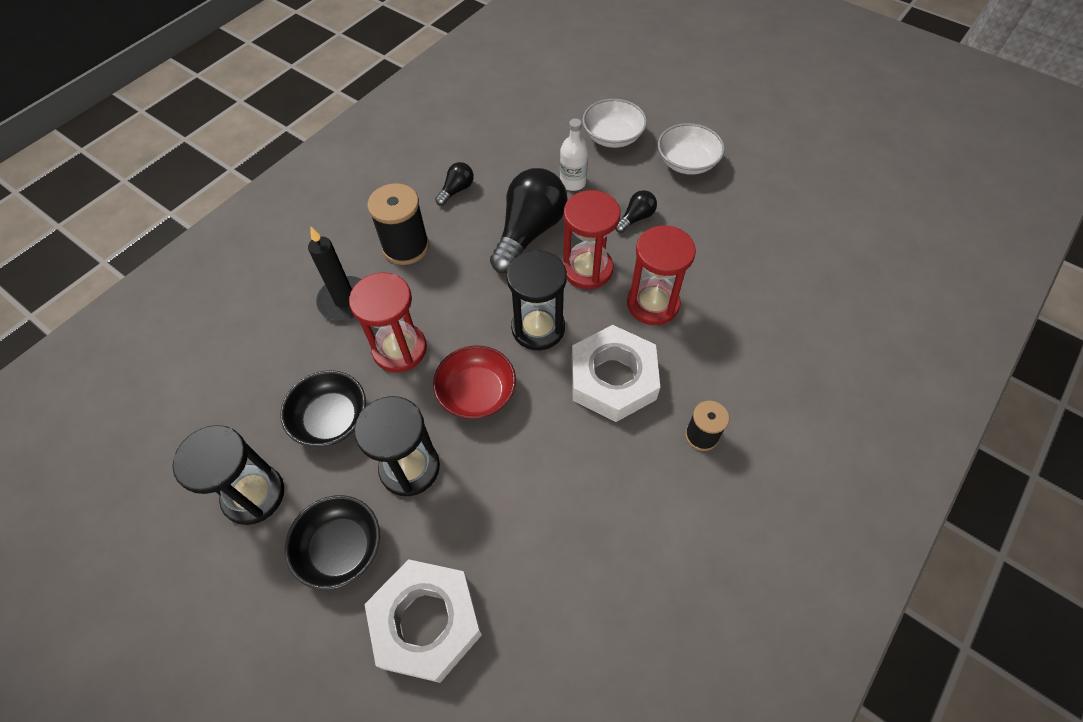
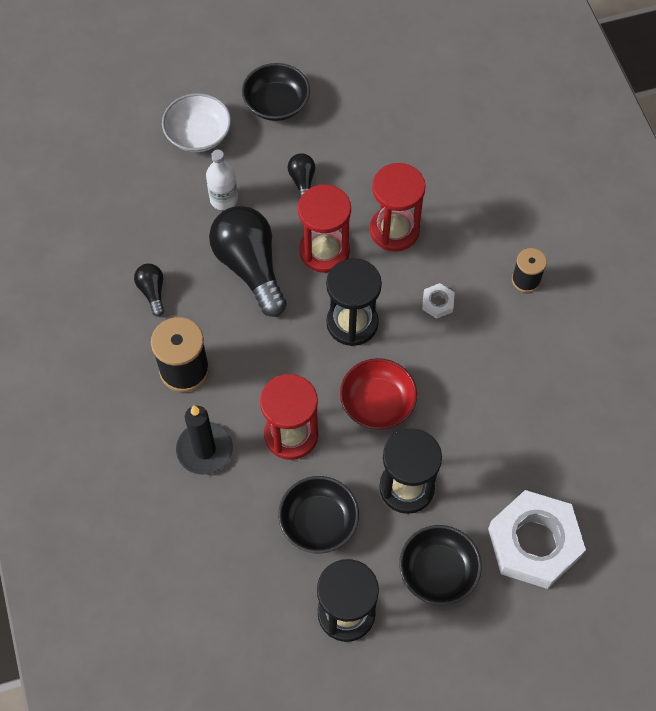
camera: 55 degrees left, 5 degrees up
(613, 378) = (437, 303): white nut -> white nut, size x0.40
(687, 162) = (276, 103): white bowl -> black bowl

